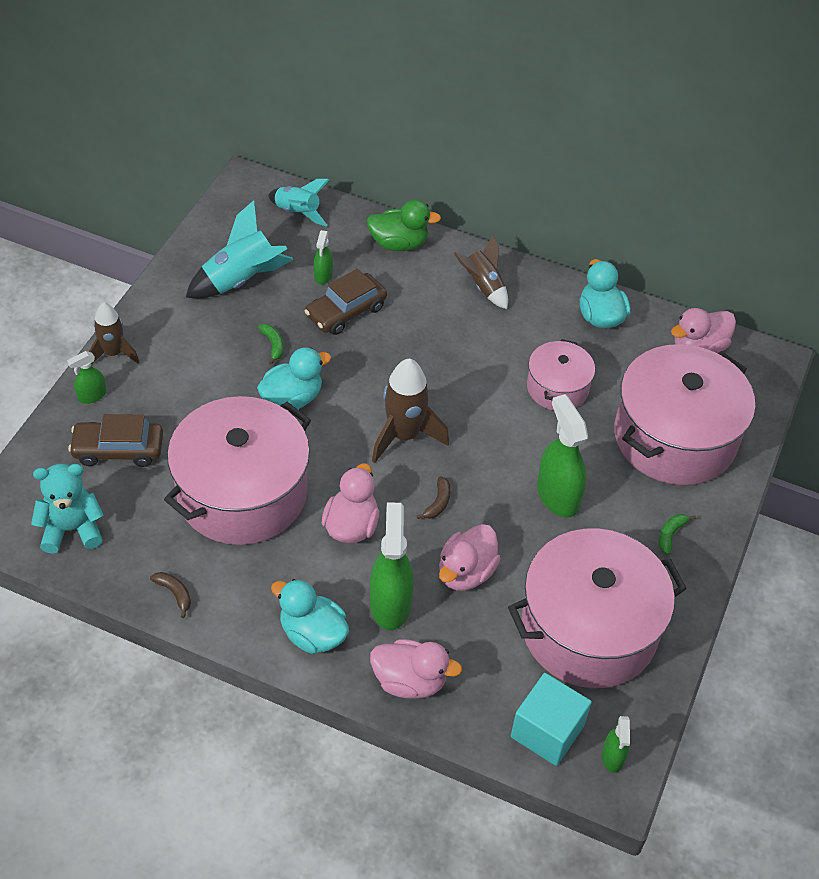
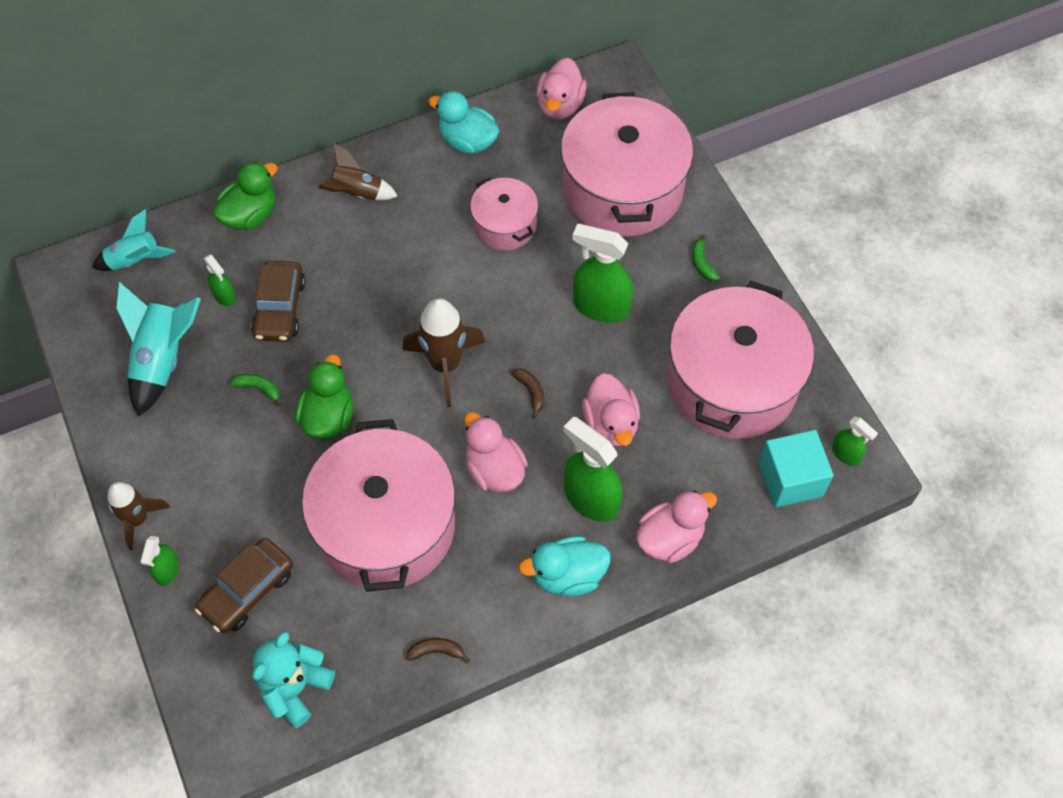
camera: 45 degrees left, 10 degrees up
(292, 398) = (328, 417): turquoise duck -> green duck

